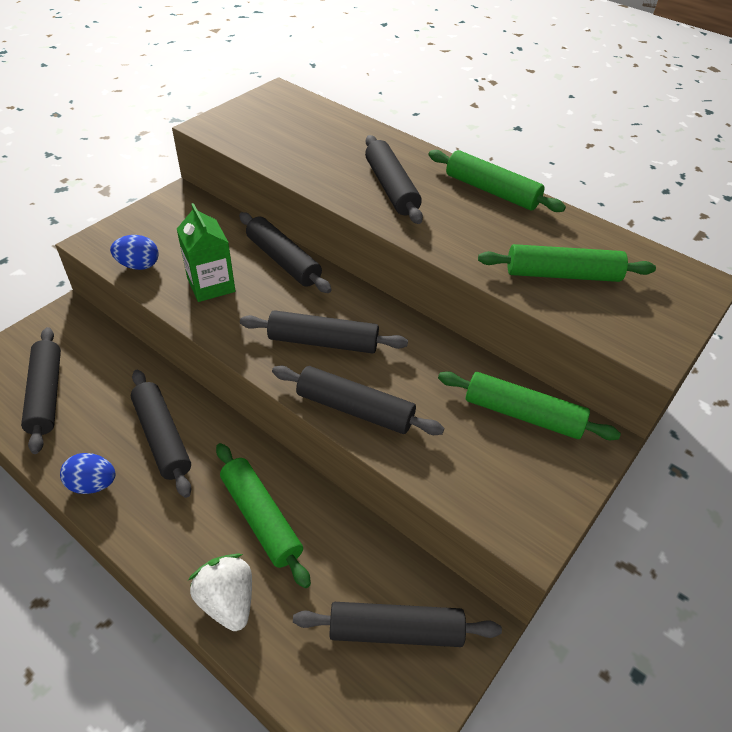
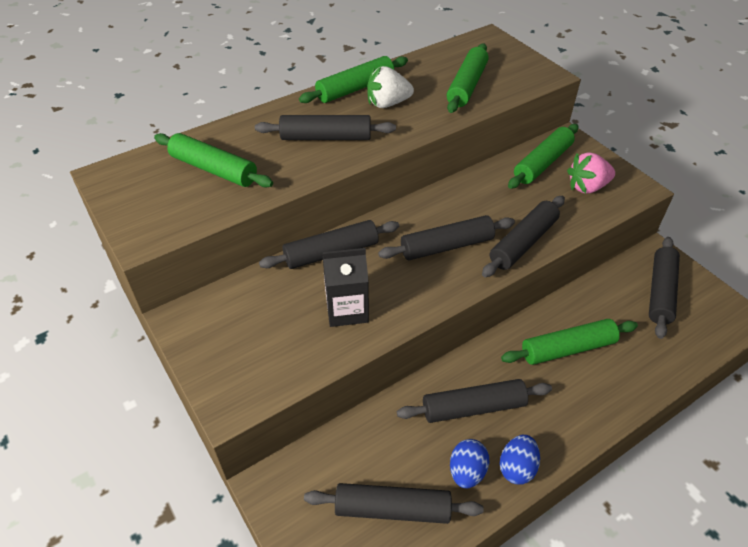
camera: 70 degrees left, 0 degrees up
(138, 265) = (291, 366): blue egg -> blue egg (467, 471)
(211, 285) = (347, 309): green carton -> black carton
(227, 601) = (636, 380): white strawberry -> white strawberry (387, 103)
(309, 137) = (214, 169): none -> green rolling pin
(323, 342) = (447, 246): black rolling pin -> black rolling pin turned 45 degrees clockwise
(498, 470) = (587, 187): none -> pink strawberry

